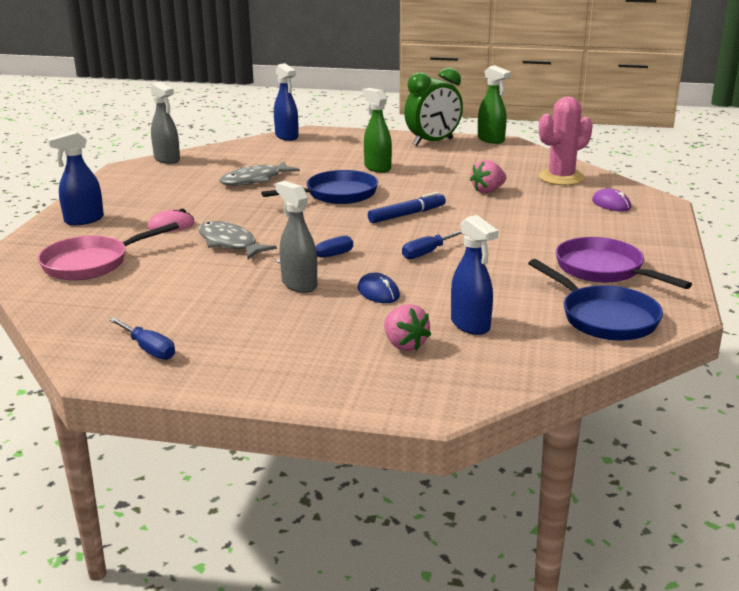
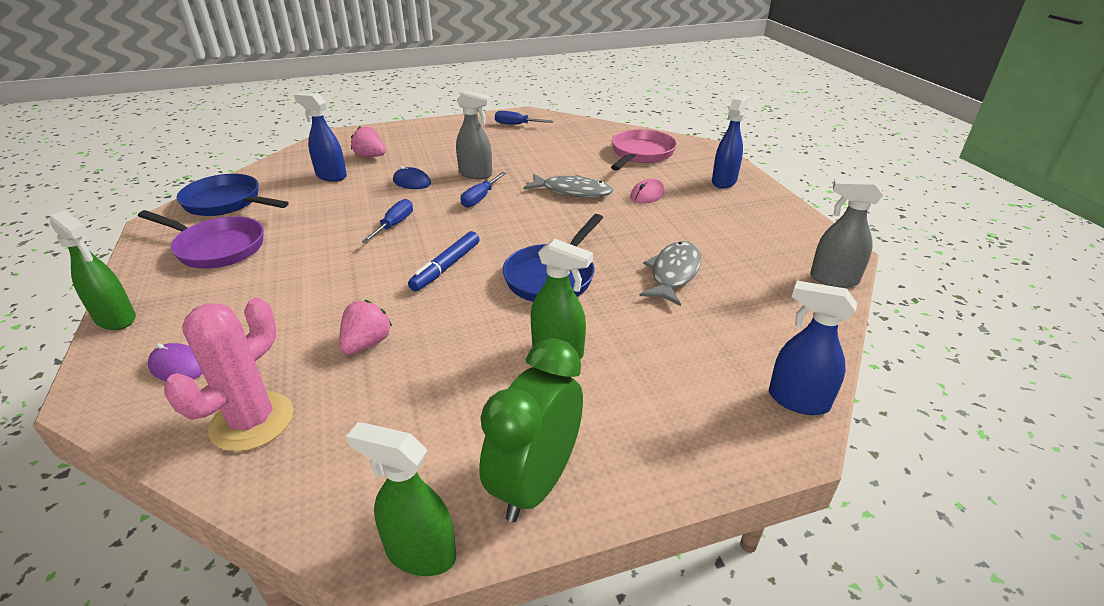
camera: 150 degrees right, 10 degrees up
(671, 236) = (116, 319): none -> green spray bottle

